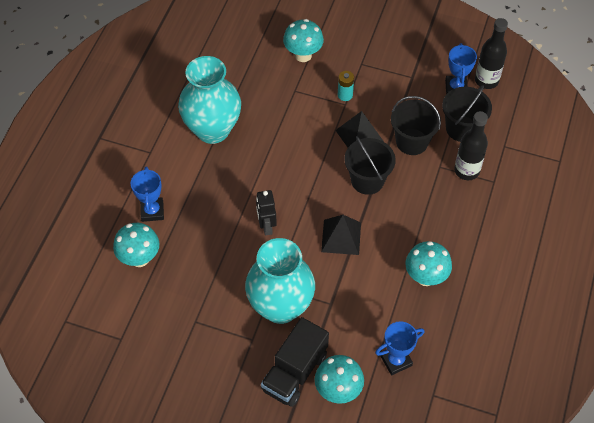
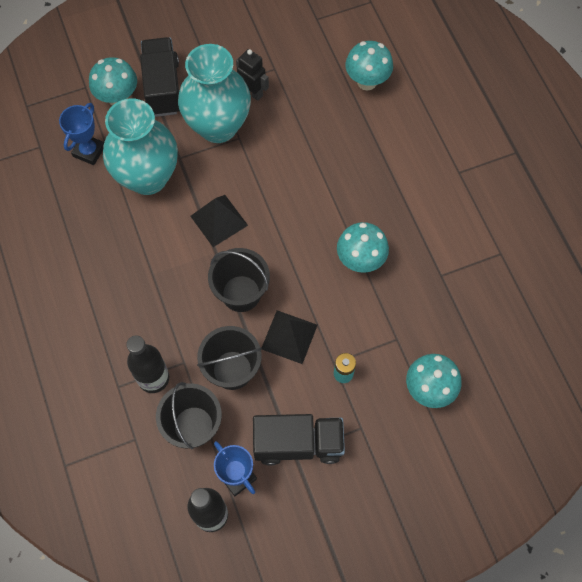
camera: 140 degrees right, 10 degrees up
(152, 211) = (399, 124): blue trophy -> none
(212, 130) = (429, 235): turquoise vase -> turquoise vase (148, 177)
(266, 226) = (291, 182): black robot -> black robot (252, 92)
(405, 80) = (298, 443): none -> black truck
(425, 277) = (115, 238): turquoise mushroom -> turquoise mushroom (360, 260)

